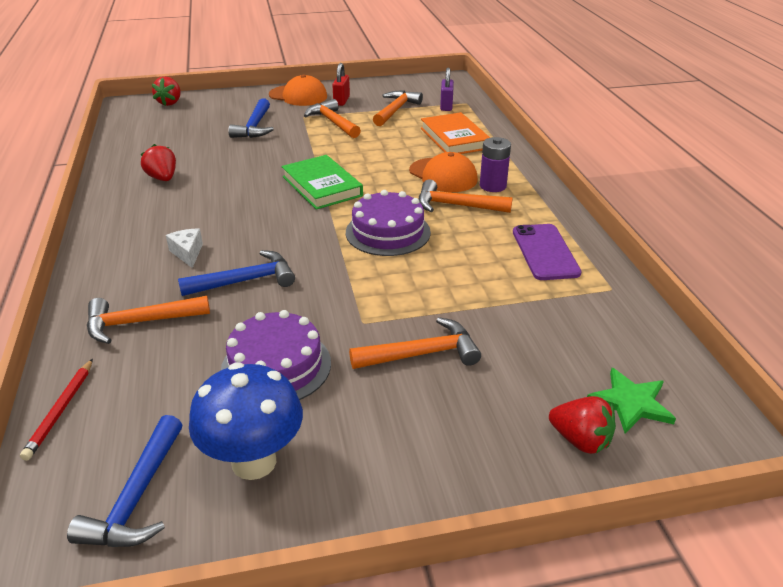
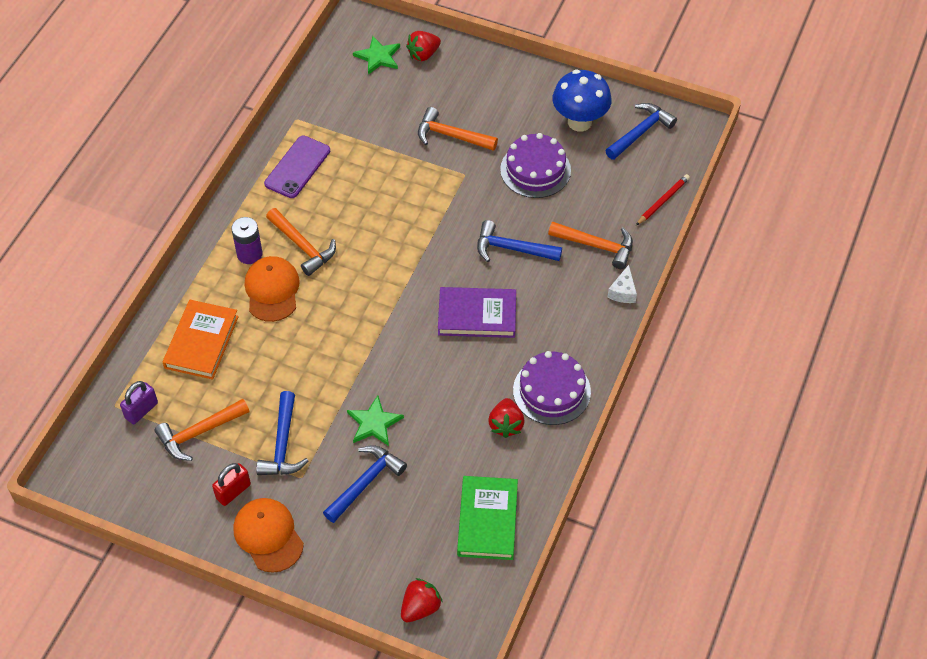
camera: 145 degrees left, 20 degrees up
(187, 253) = (535, 301): white cheese -> white cheese (623, 292)
(242, 224) = (477, 315): none -> purple book
(276, 148) = (374, 423): none -> green star
(322, 186) = (381, 332): green book -> green book (487, 520)
(333, 122) = (283, 444): orange hammer -> blue hammer
(388, 232) = (380, 245): purple cake -> purple cake (551, 391)
(580, 440) = (423, 54): red strawberry -> red strawberry turned 105 degrees counterclockwise

